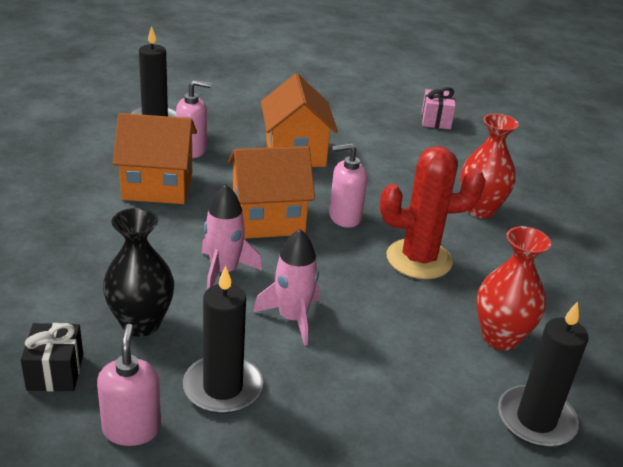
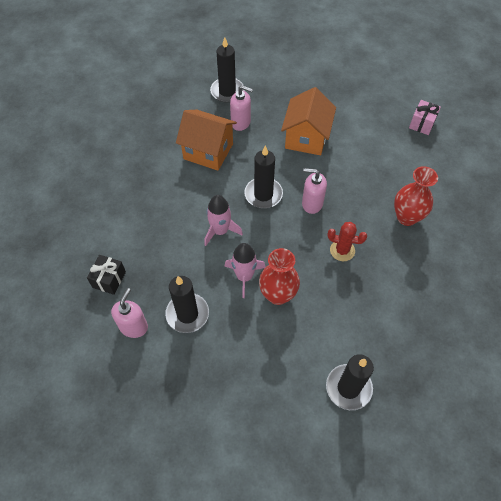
camera: 25 degrees right, 25 degrees up
(141, 324) = (161, 258): black vase -> none
(268, 219) = (263, 194): orange house -> black candle
(419, 259) = (342, 250): red cactus -> red cactus, size x0.59
(500, 337) = (360, 324): red vase -> red vase (278, 295)

